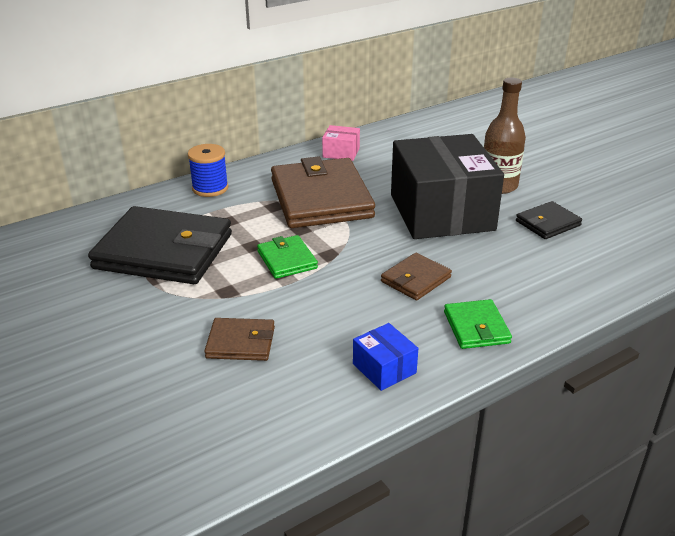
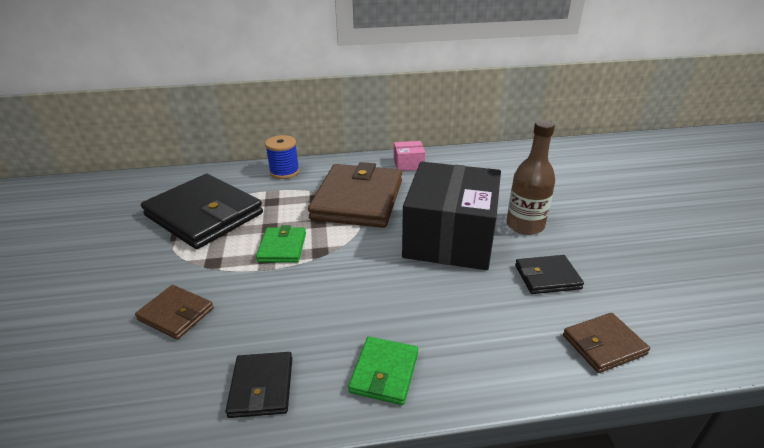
camera: 25 degrees right, 0 degrees up
(341, 152) = (408, 164): pink box -> pink box turned 45 degrees counterclockwise
(384, 368) = (261, 387): blue box -> black wallet
(415, 279) = (370, 299): brown wallet -> brown wallet (603, 345)

